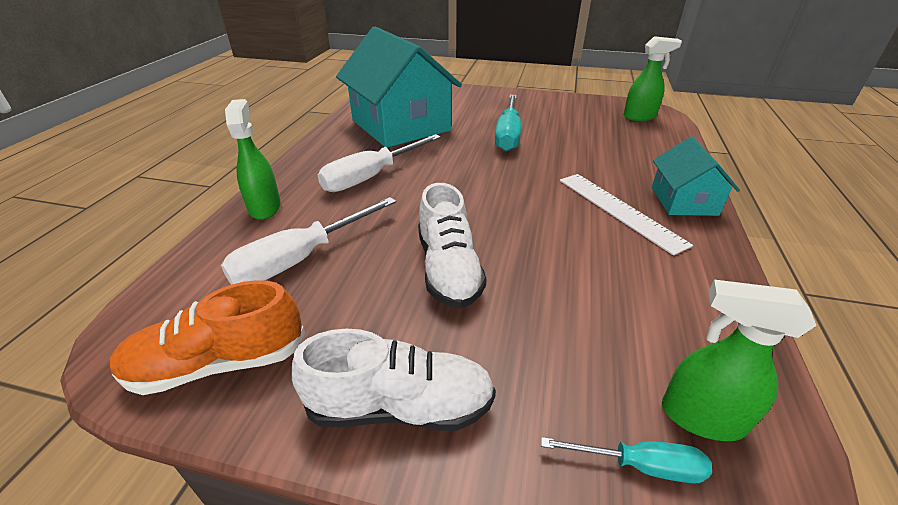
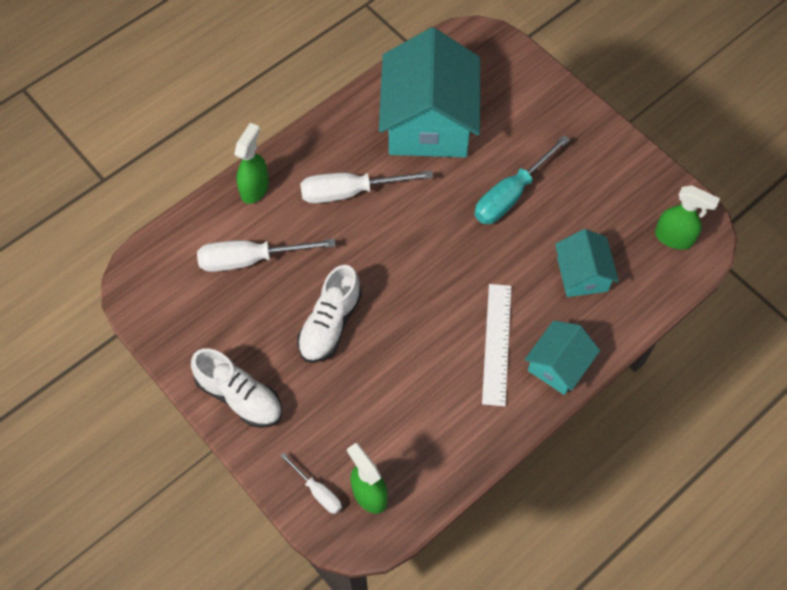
camera: 35 degrees right, 25 degrees up
(218, 363) = (172, 317): orange shoe -> none
(615, 150) = (582, 274): none -> turquoise house
(639, 465) = (317, 491): turquoise screwdriver -> white screwdriver

